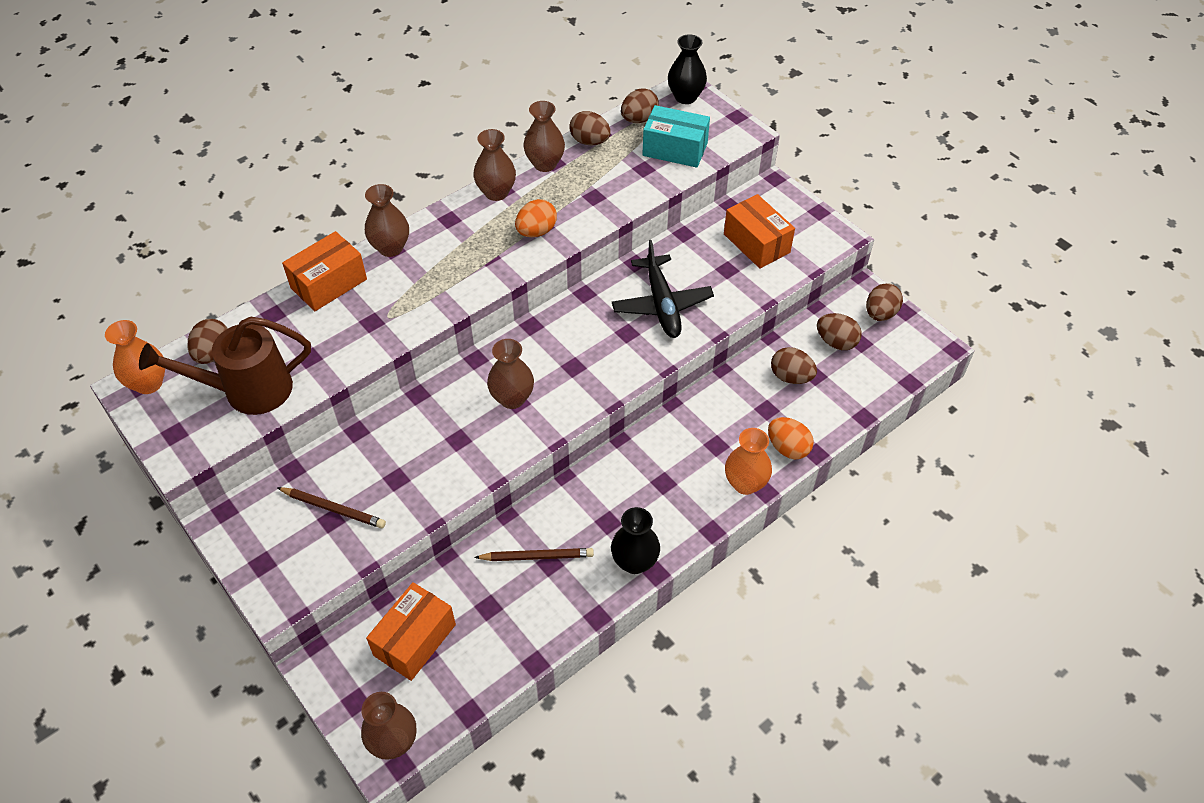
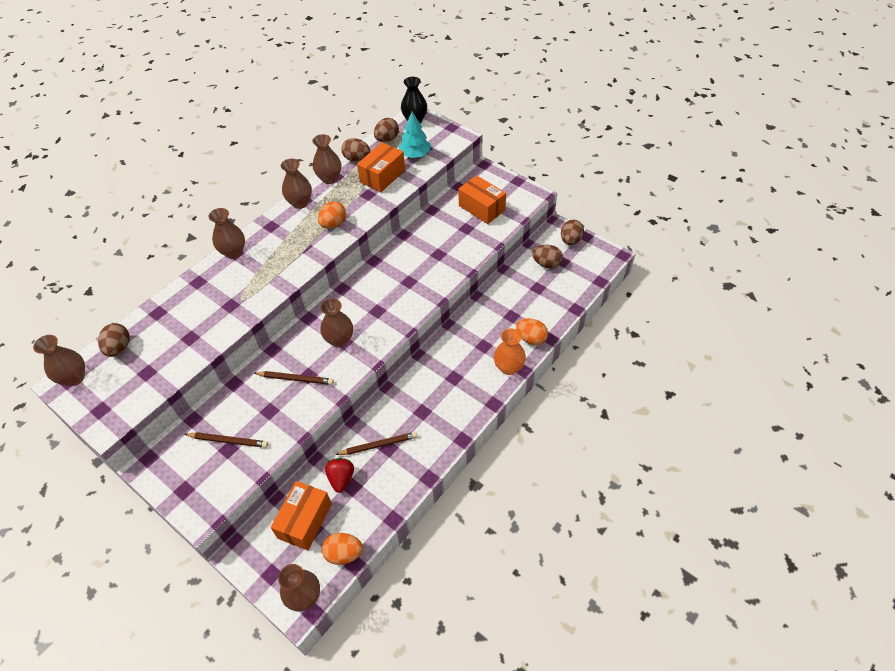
camera: 10 degrees left, 0 degrees up
(148, 383) = (74, 378): orange vase -> brown vase
(247, 390) = (149, 369): brown watering can -> none
(329, 283) = (194, 284): orange box -> orange box (382, 176)
(440, 441) = (295, 379): none -> brown pencil
(458, 696) = (344, 553): none -> orange egg
(476, 592) = (341, 478): none -> red strawberry
(634, 562) = (446, 435): black vase -> none
(662, 304) = (428, 259): black plane -> none
(675, 149) = (415, 155): turquoise box -> turquoise tree
(791, 377) = (522, 292): brown egg -> none

